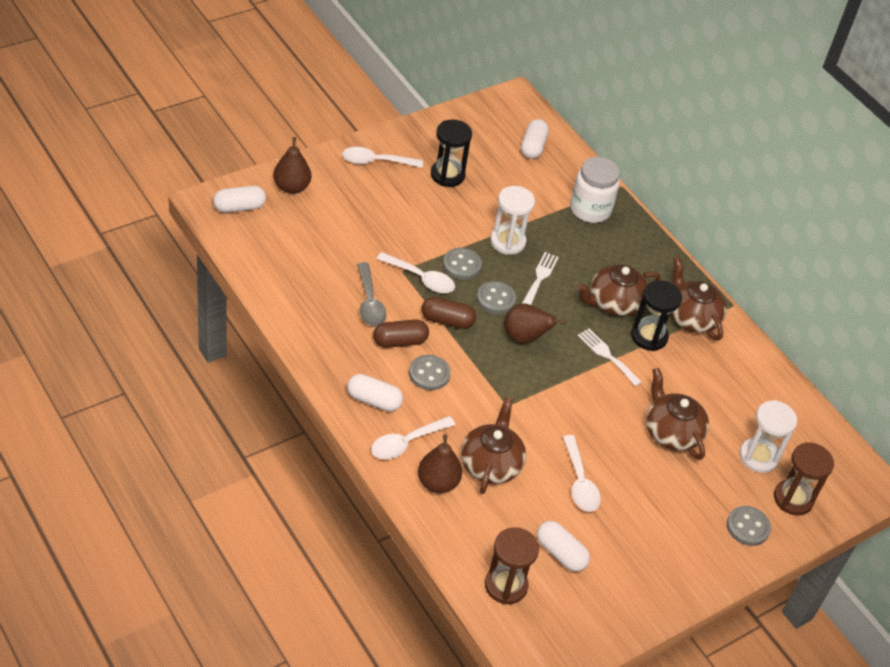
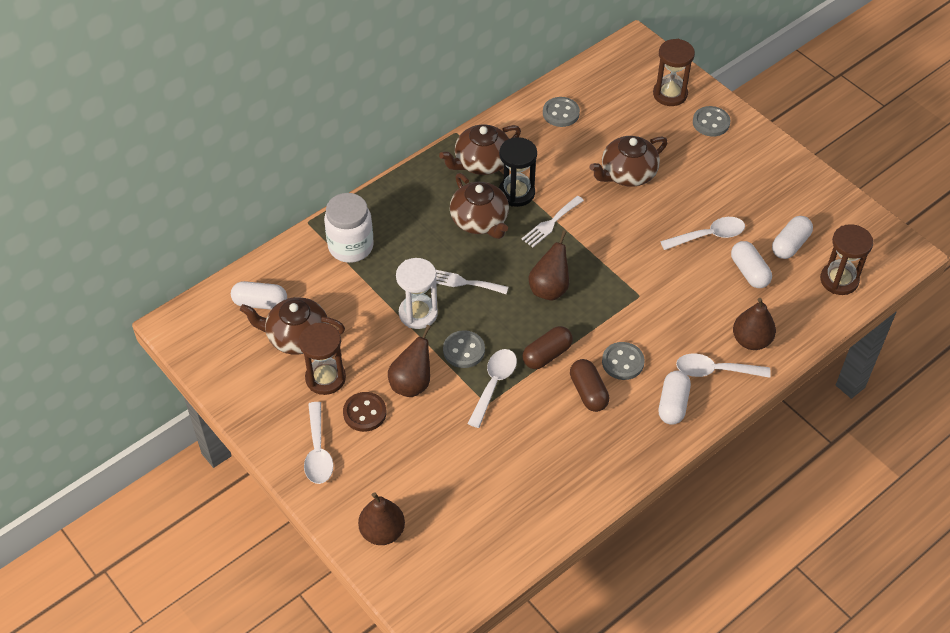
camera: 90 degrees left, 5 degrees up
(239, 207) = (430, 581): white capsule -> white capsule (749, 272)
(369, 302) = (542, 426): grey spoon -> none
(406, 443) = (715, 370): white spoon -> white spoon turned 135 degrees clockwise
(407, 193) = (364, 413): none -> brown button
(432, 226) = (412, 383): none -> brown pear
(447, 175) = (325, 378): black hourglass -> brown hourglass
(447, 321) = (547, 355): brown capsule -> brown capsule turned 45 degrees clockwise
(491, 464) = (714, 302): brown teapot -> brown teapot (297, 337)
(495, 299) = (504, 316): grey button -> grey button (561, 113)
(758, 457) = (633, 115): white hourglass -> none

